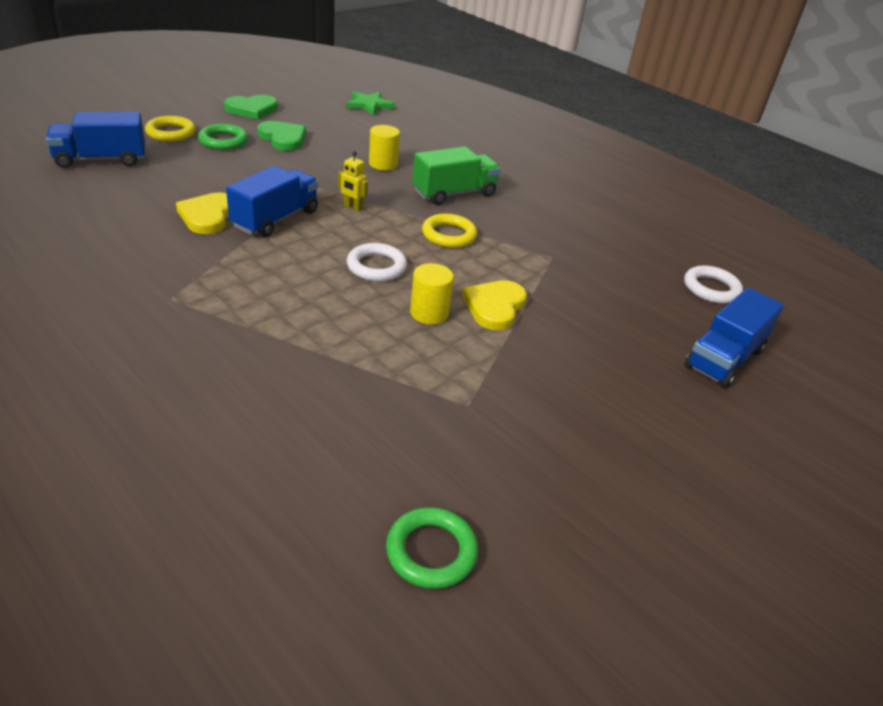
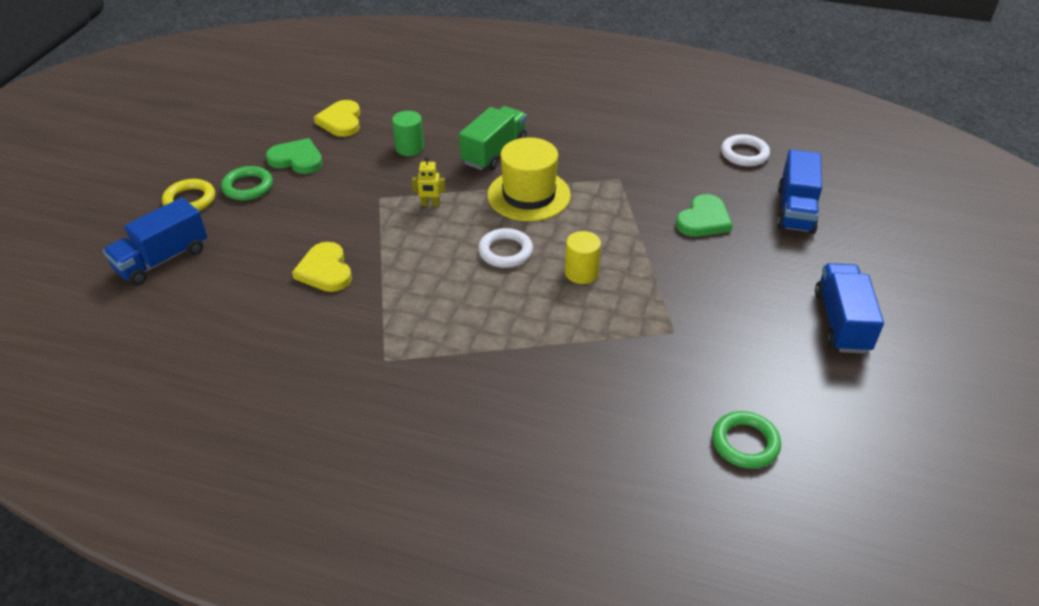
camera: 25 degrees left, 5 degrees up
(252, 109) = (232, 139): green heart -> green heart (703, 220)
(275, 219) = (382, 246): blue truck -> blue truck (841, 322)
(369, 105) = (331, 87): green star -> none
(383, 164) = (409, 148): yellow cylinder -> green cylinder
(449, 235) = (529, 195): yellow ring -> yellow hat
(494, 307) = (620, 244): yellow heart -> yellow heart (341, 121)

